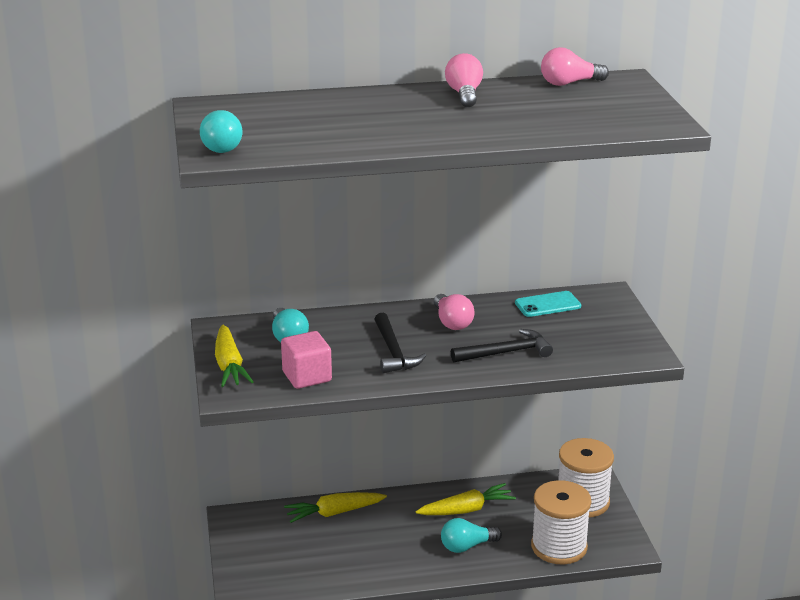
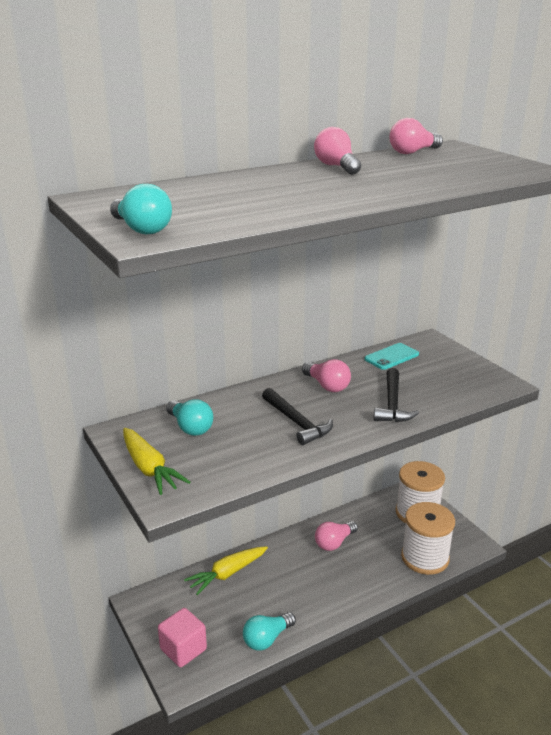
camera: 20 degrees left, 0 degrees up
(307, 377) = (233, 464): pink cube -> pink cube (183, 649)
(466, 510) = (334, 543): yellow carrot -> pink light bulb
(467, 546) = (354, 577): turquoise light bulb -> turquoise light bulb (267, 639)
(506, 352) = (392, 404): black hammer -> black hammer turned 135 degrees clockwise

